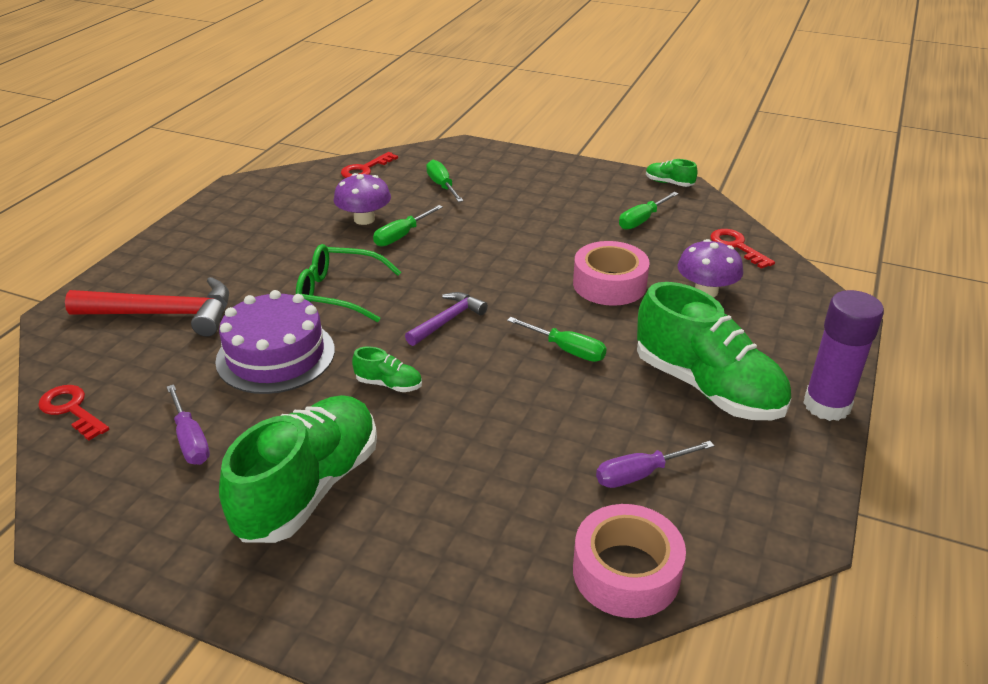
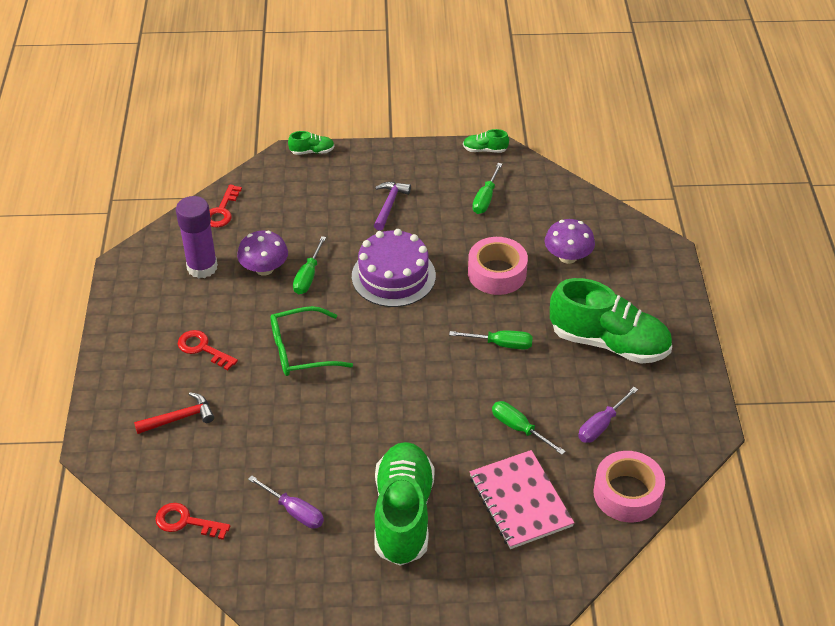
camera: 25 degrees left, 10 degrees up
(164, 314) = (179, 418): red hammer -> red hammer, size x0.57
(275, 355) = (298, 423): purple cake -> purple cake (393, 276)
(389, 384) = (398, 417): green shoe -> green shoe (312, 151)
(442, 186) = (303, 210): green screwdriver -> green screwdriver (519, 428)
(447, 320) = (401, 348): purple hammer -> purple hammer (389, 205)
(468, 527) = (520, 501): none -> pink notebook
(737, 246) = (568, 204): red key -> red key (203, 348)
(826, 405) = (688, 331): purple glue stick -> purple glue stick (202, 267)

